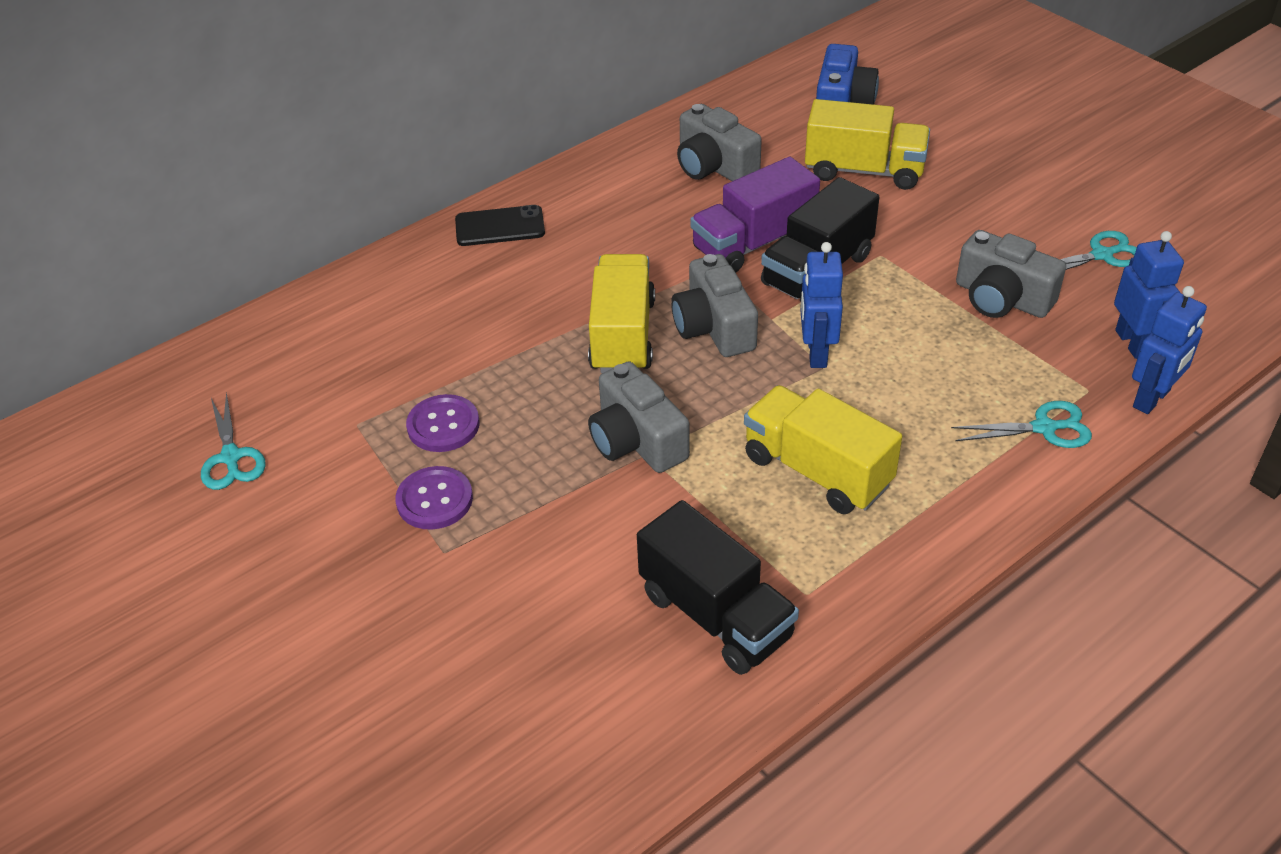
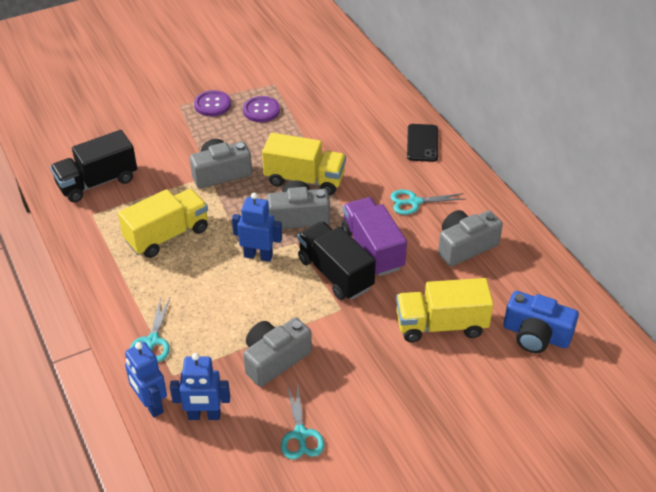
camera: 100 degrees right, 0 degrees up
(231, 458) = (268, 48): turquoise scissors -> turquoise scissors (414, 202)
(864, 171) = (441, 325): yellow truck -> yellow truck turned 60 degrees clockwise

